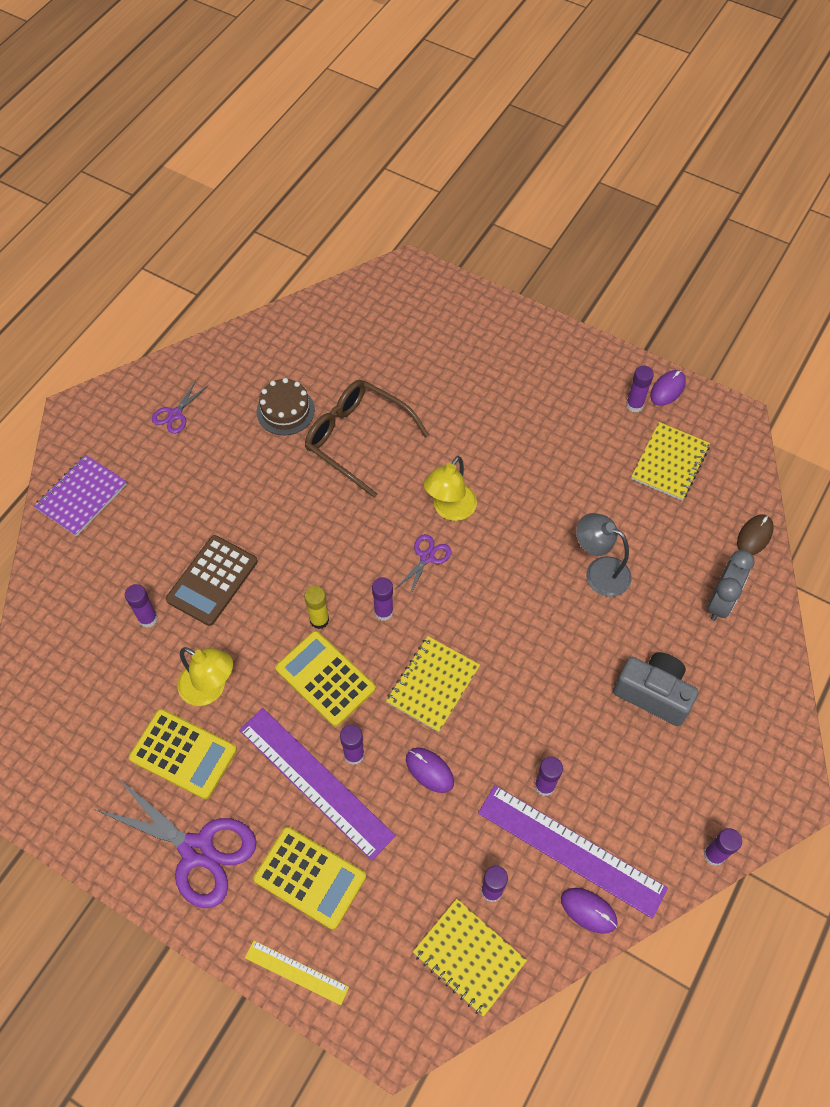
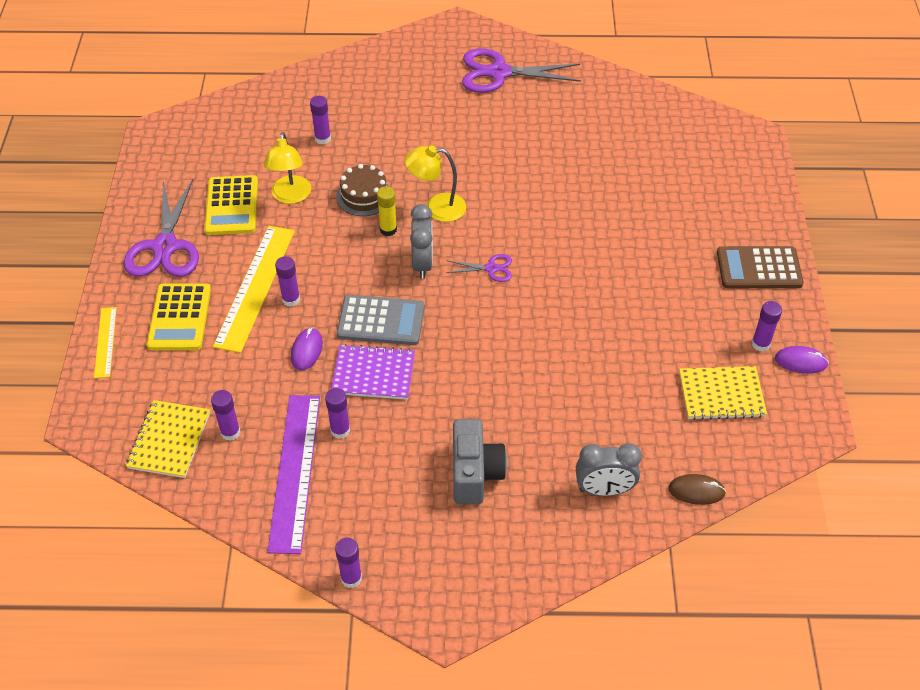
camera: 60 degrees right, 10 degrees down
(81, 496) = (393, 60): purple notebook -> purple notebook (373, 374)
(175, 414) = (499, 73): purple scissors -> purple scissors, size x2.06
(212, 580) = (377, 157): brown calculator -> brown calculator (759, 268)
(285, 411) = (554, 128): brown cake -> brown cake (364, 196)
(315, 782) = (255, 287): purple ruler -> yellow ruler
(325, 678) = (342, 255): yellow calculator -> none
(357, 439) = (564, 179): brown glasses -> none
(383, 612) = (422, 263): purple glue stick -> grey clock
(433, 685) = (381, 321): yellow notebook -> grey calculator
(450, 509) = (546, 263): yellow lamp -> yellow lamp (436, 207)
(588, 910) = (249, 504): purple mouse -> none
(599, 572) = (566, 387): grey lamp -> none

